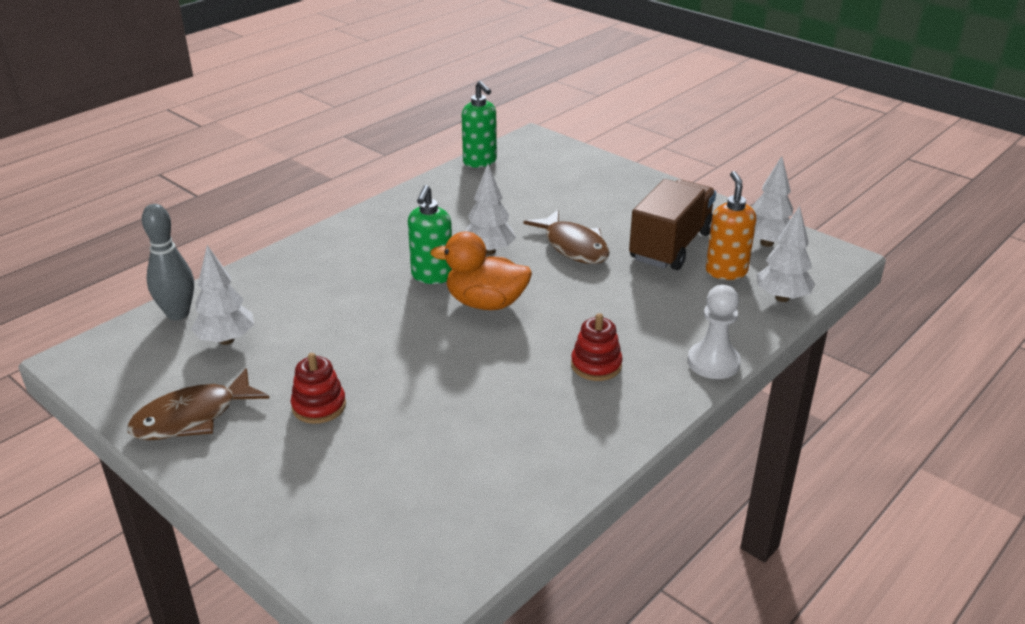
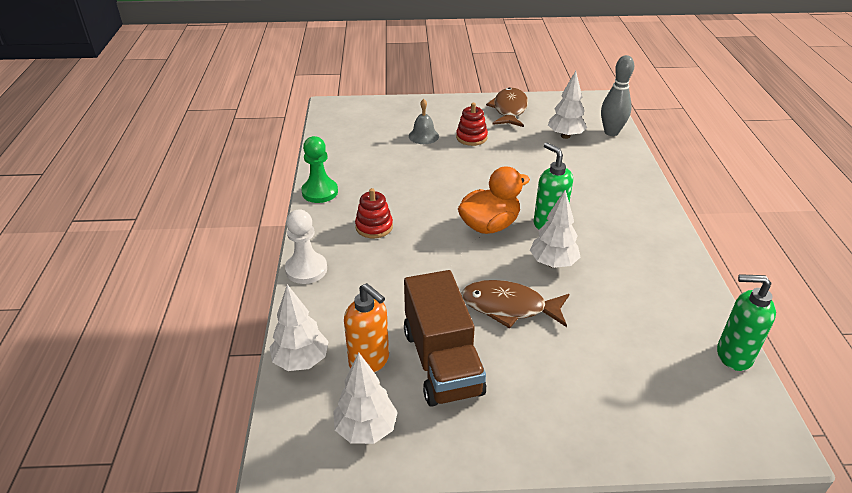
camera: 135 degrees right, 5 degrees up
(366, 449) = (423, 136): none -> grey bell
(607, 445) = (320, 192): none -> green pawn

